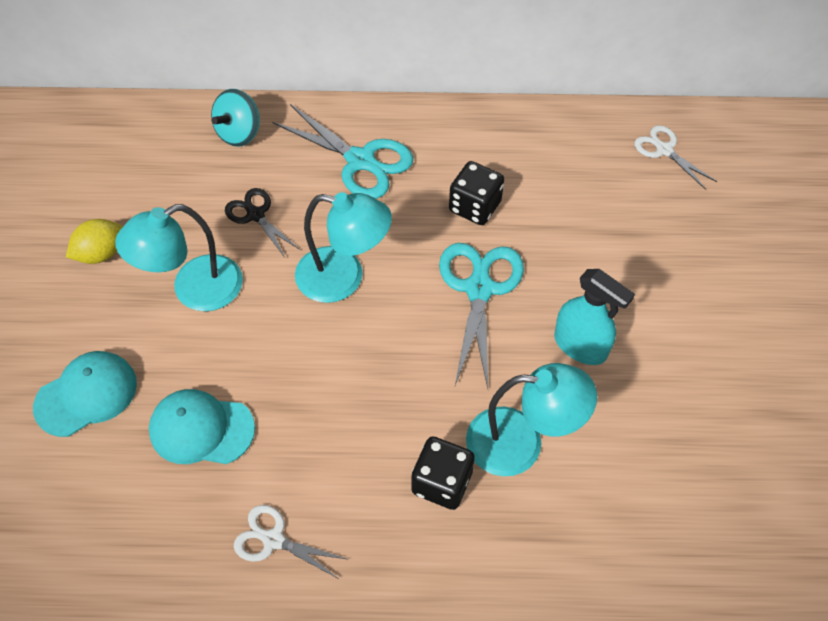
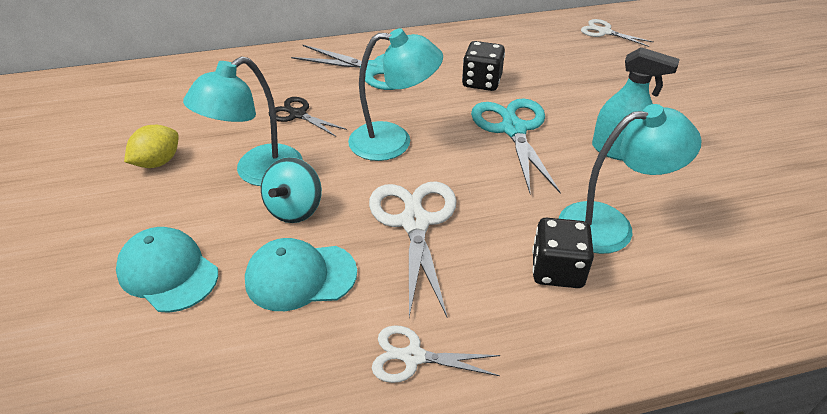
camera: 15 degrees left, 15 degrees down
(86, 395) = (168, 272): turquoise cap -> turquoise cap turned 90 degrees counterclockwise
(239, 133) = (265, 68): turquoise spinning top -> turquoise spinning top (295, 209)
(327, 392) = (415, 223): none -> white scissors

